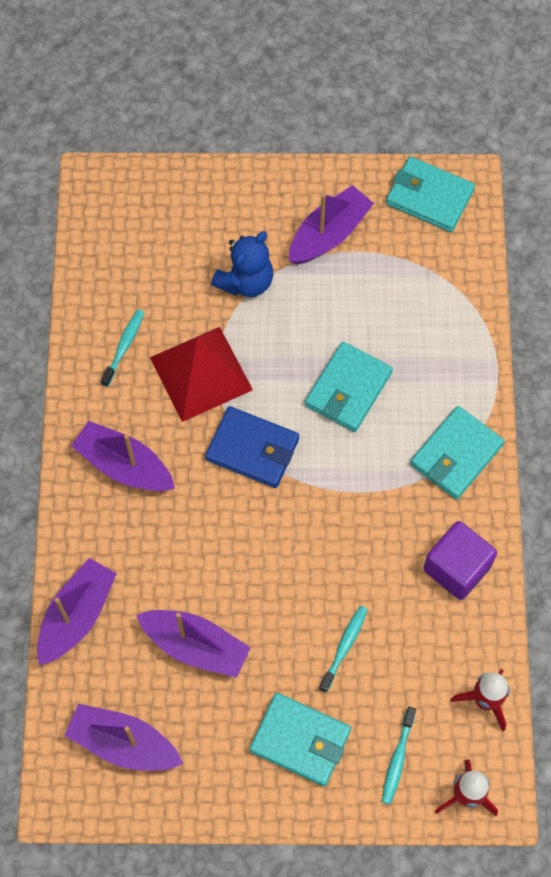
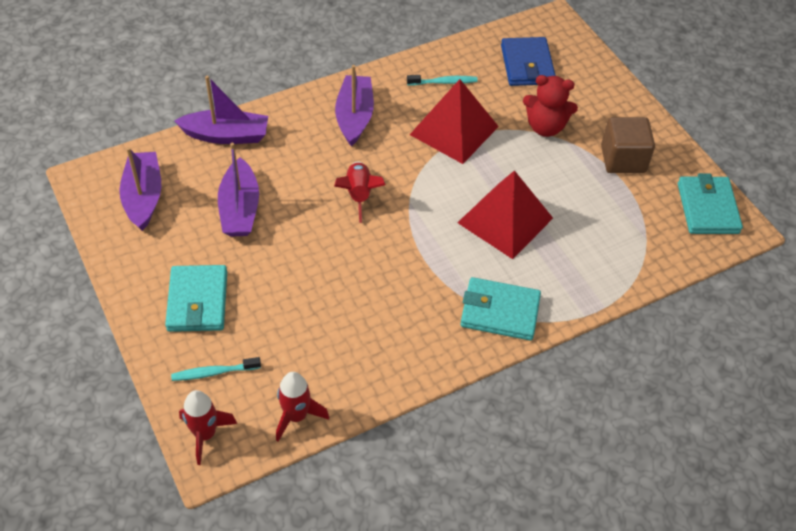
camera: 60 degrees right, 15 degrees down
(240, 514) = (359, 195): none -> red rocket
(246, 281) = (545, 127): blue teddy bear -> red teddy bear
(252, 449) = (415, 182): blue wallet -> blue wallet (527, 65)
(329, 234) = (623, 159): purple boat -> brown cube
(344, 647) = (290, 300): turquoise toothbrush -> none
(348, 389) = (505, 220): turquoise wallet -> red pyramid
(457, 568) = (401, 350): purple cube -> none

